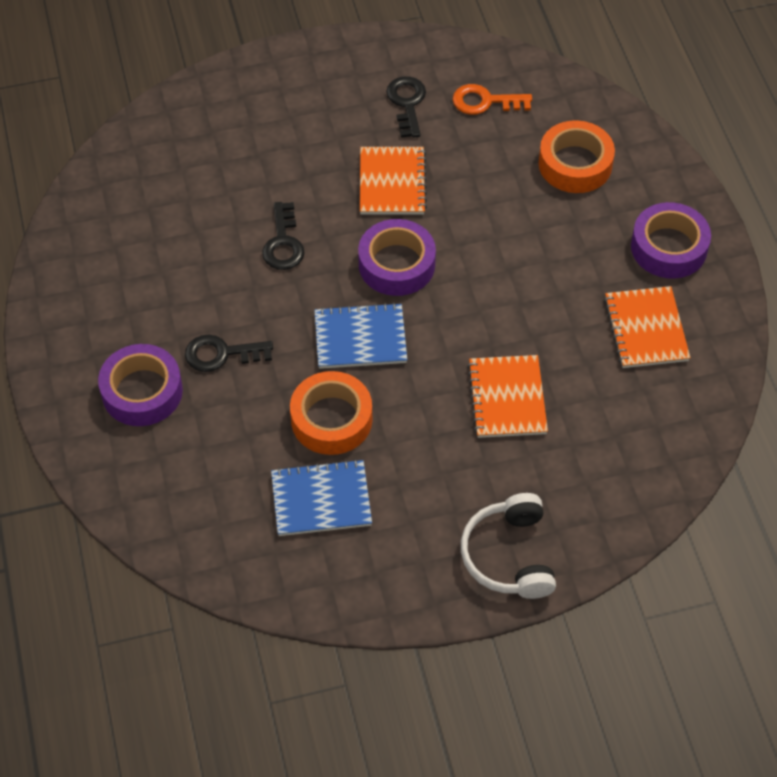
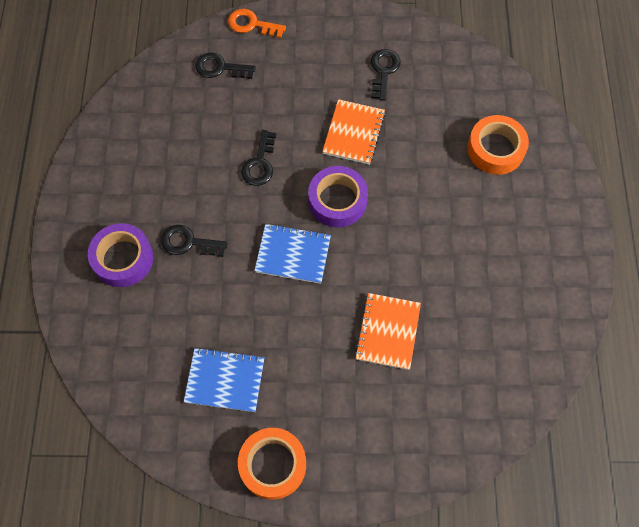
camera: 15 degrees right, 10 degrees up
(194, 142) = (220, 68): none -> black key
(331, 419) = (252, 316): orange tape -> orange tape (273, 465)
(485, 102) = (442, 82): orange key -> orange key (251, 24)
(509, 556) = (351, 465): white headphones -> none
(646, 329) = (510, 300): orange notebook -> none
(668, 247) = (548, 235): purple tape -> none

